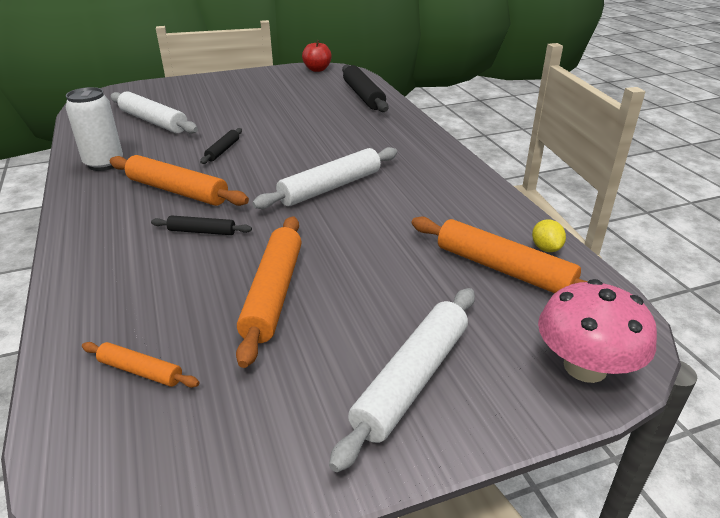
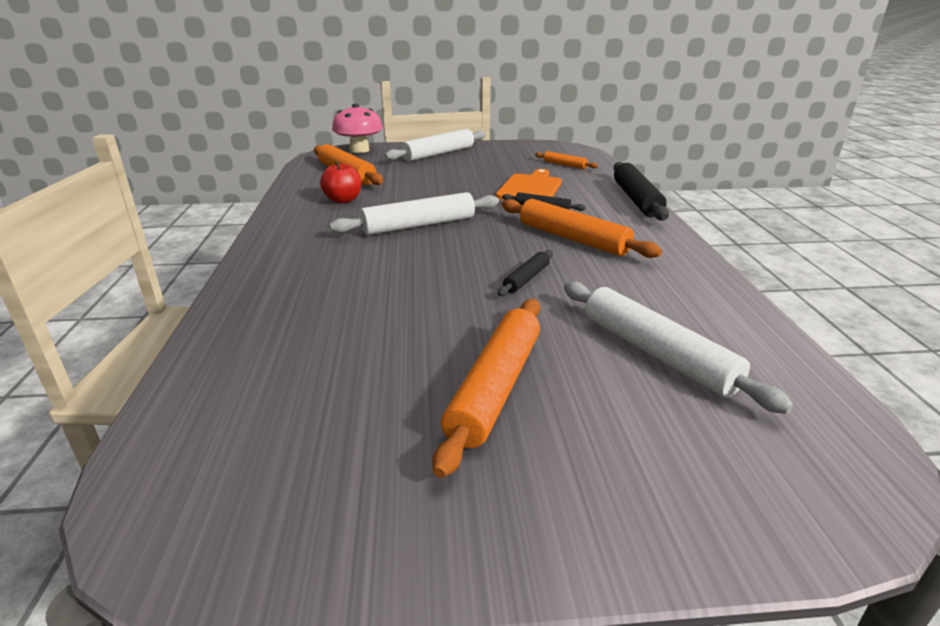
camera: 165 degrees left, 5 degrees down
(104, 164) = (680, 279): white can -> none
(215, 273) = (530, 188): none -> orange cutting board
(273, 293) = (493, 178): orange rolling pin -> orange rolling pin (495, 388)
(317, 69) = (212, 539): red apple -> red apple (343, 200)
(363, 96) = (230, 368): black rolling pin -> black rolling pin (636, 199)
(546, 248) = (304, 178): yellow lemon -> none

